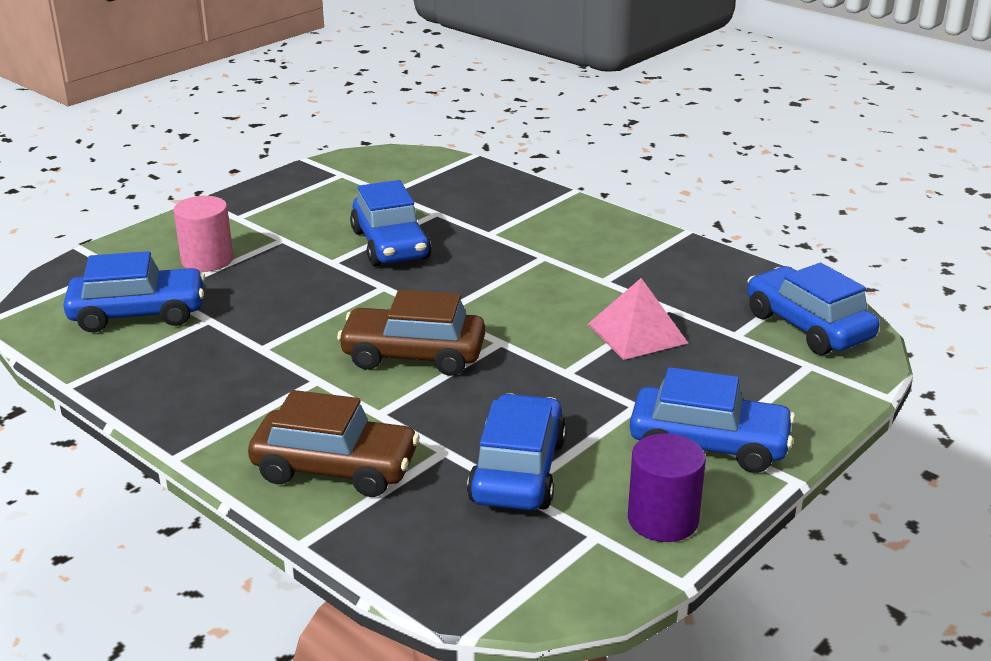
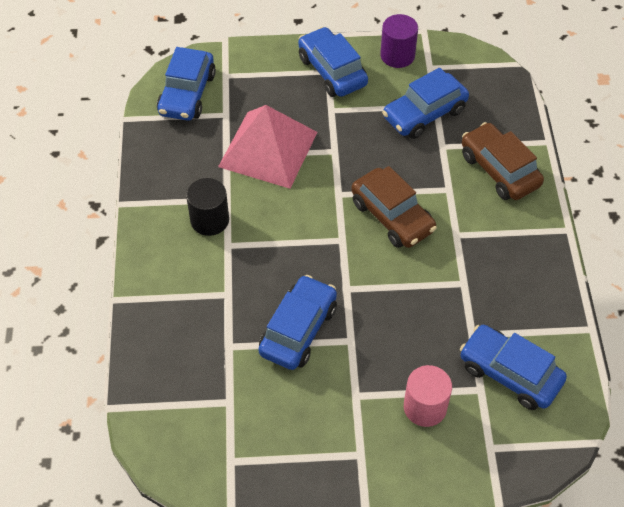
camera: 135 degrees left, 25 degrees up
(591, 261) = (209, 220): none -> black cylinder
(637, 333) = (268, 149): pink pyramid -> pink pyramid, size x1.60

